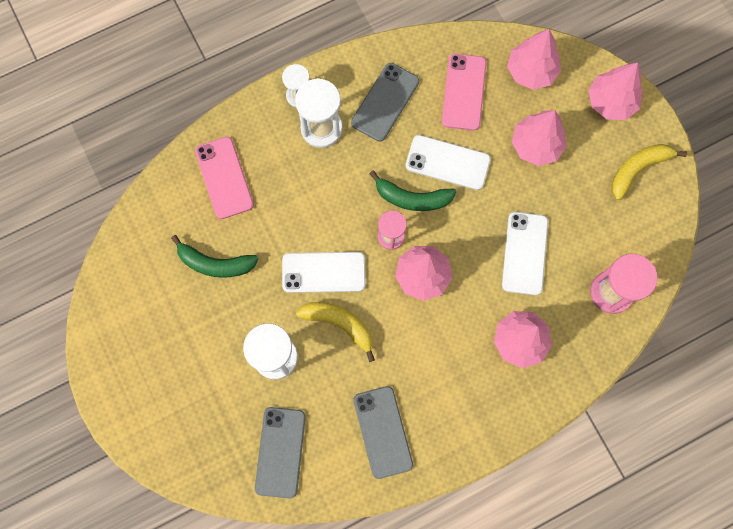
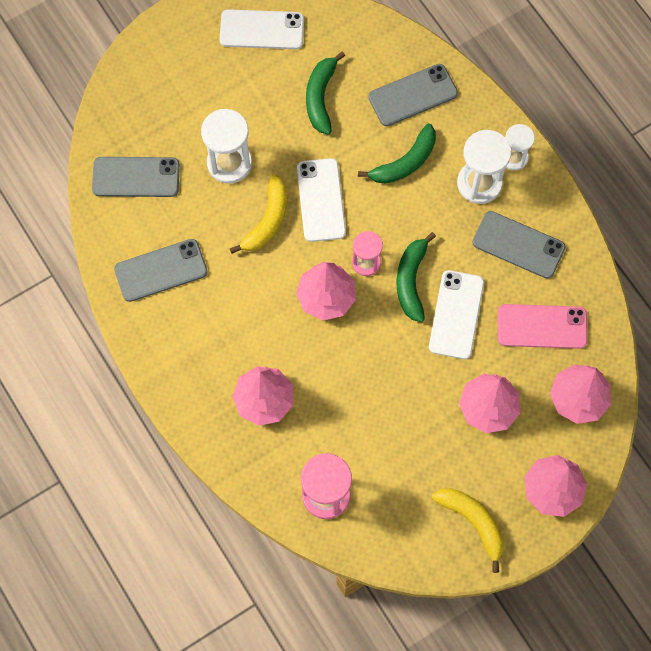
camera: 85 degrees right, 5 degrees down
(224, 178) = (413, 95): pink phone -> grey phone
(293, 192) = (405, 162): none -> green banana
(524, 253) = (361, 401): white phone -> white phone (262, 30)

